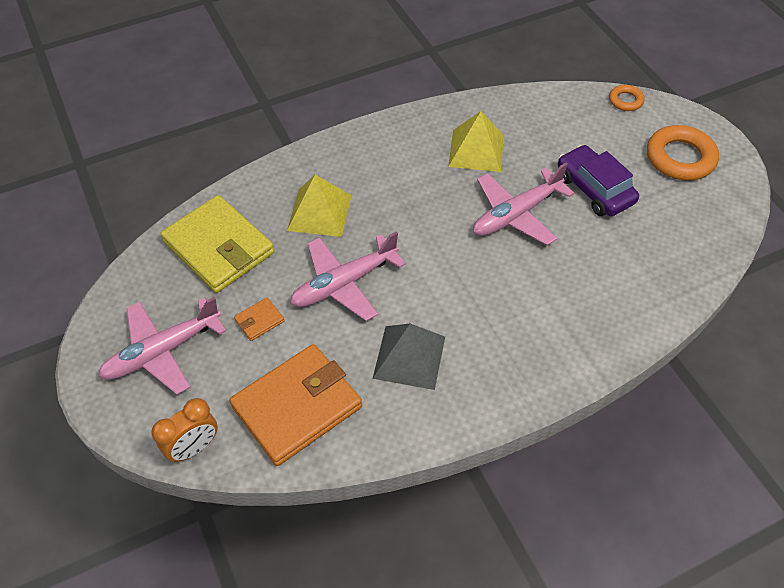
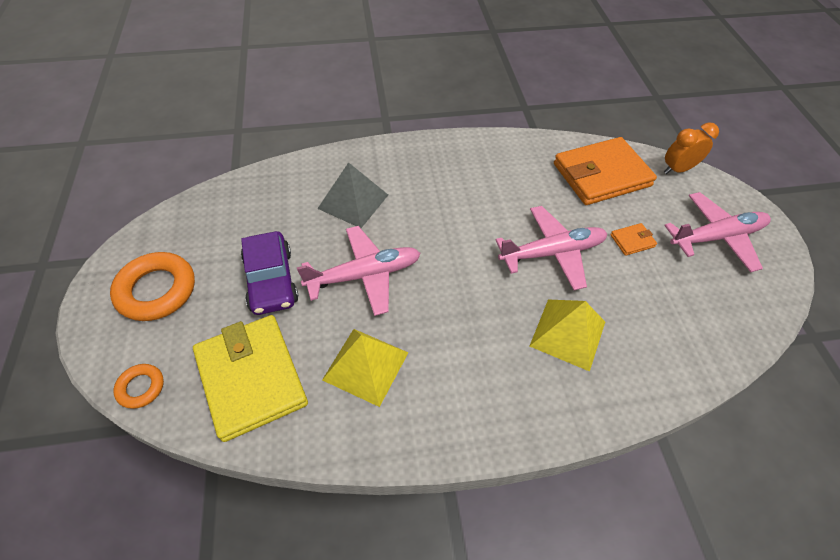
camera: 165 degrees left, 0 degrees up
(219, 247) = (678, 321): yellow wallet -> yellow wallet (251, 378)
(409, 357) = (509, 185): grey pyramid -> grey pyramid (353, 201)

